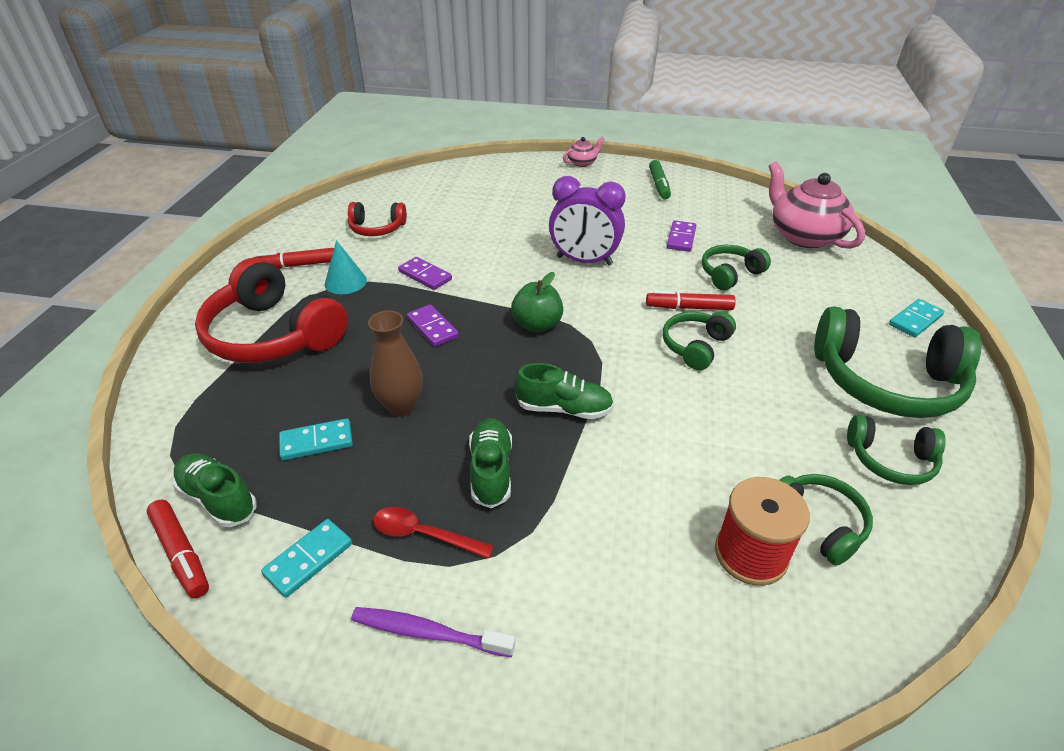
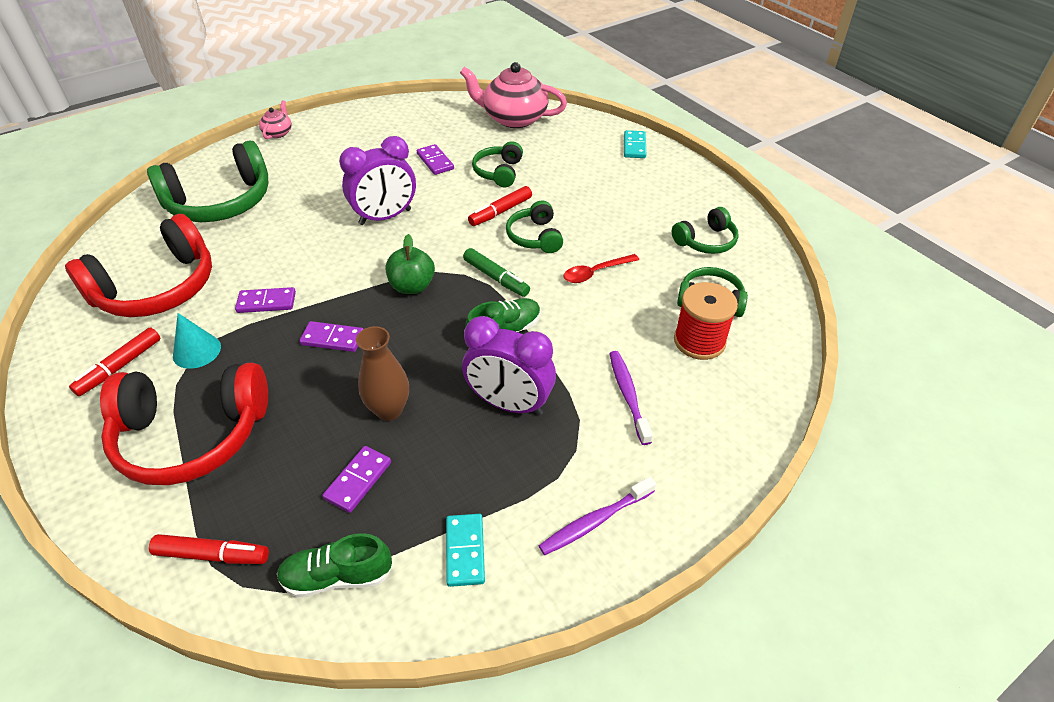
camera: 45 degrees left, 5 degrees up
(181, 553) = (365, 630): red marker -> red marker (212, 555)
(316, 442) = (358, 480): turquoise domino -> purple domino
(377, 228) = (157, 288): red headphones -> red headphones, size x1.91
(423, 534) = (518, 474): red spoon -> red spoon (595, 273)
(491, 471) = (509, 404): green shoe -> purple clock
(604, 547) = (628, 396): none -> purple toothbrush
(659, 185) = (367, 125): green marker -> green marker (496, 278)
(886, 382) = (659, 195): green headphones -> green headphones (220, 202)

